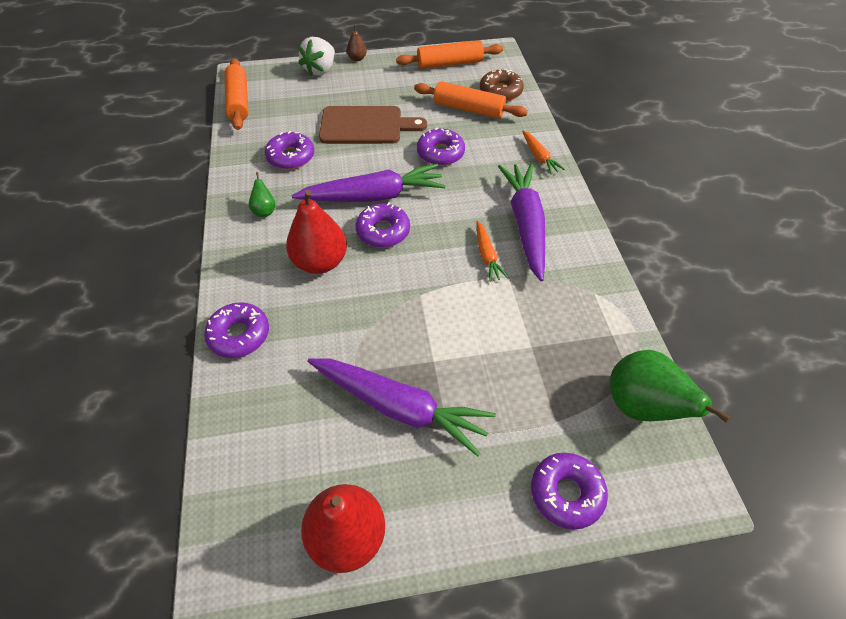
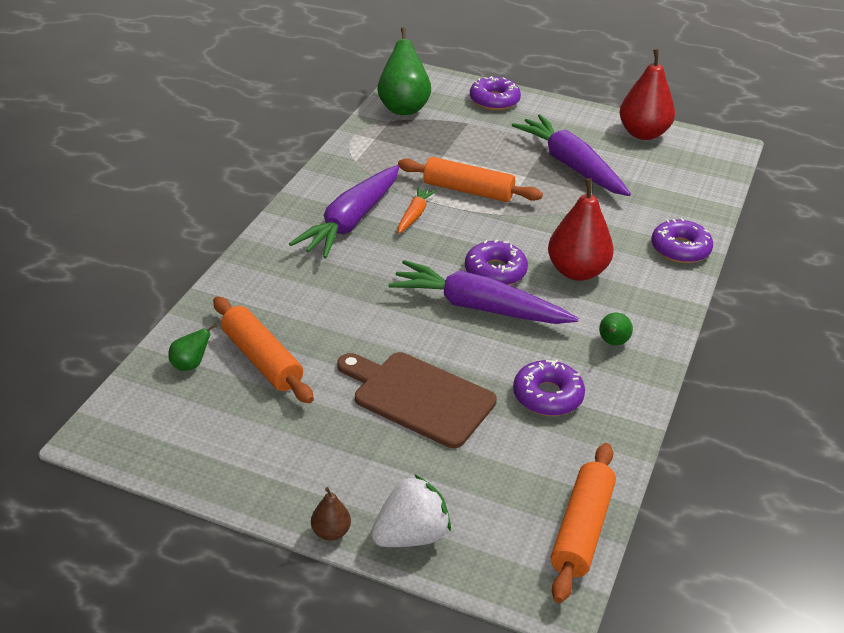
camera: 150 degrees left, 15 degrees down
(440, 153) = (359, 320): purple donut -> none
(449, 63) = (199, 447): orange rolling pin -> orange rolling pin (468, 191)
(500, 92) = (190, 365): brown donut -> green pear
(539, 157) = (256, 269): orange carrot -> none

